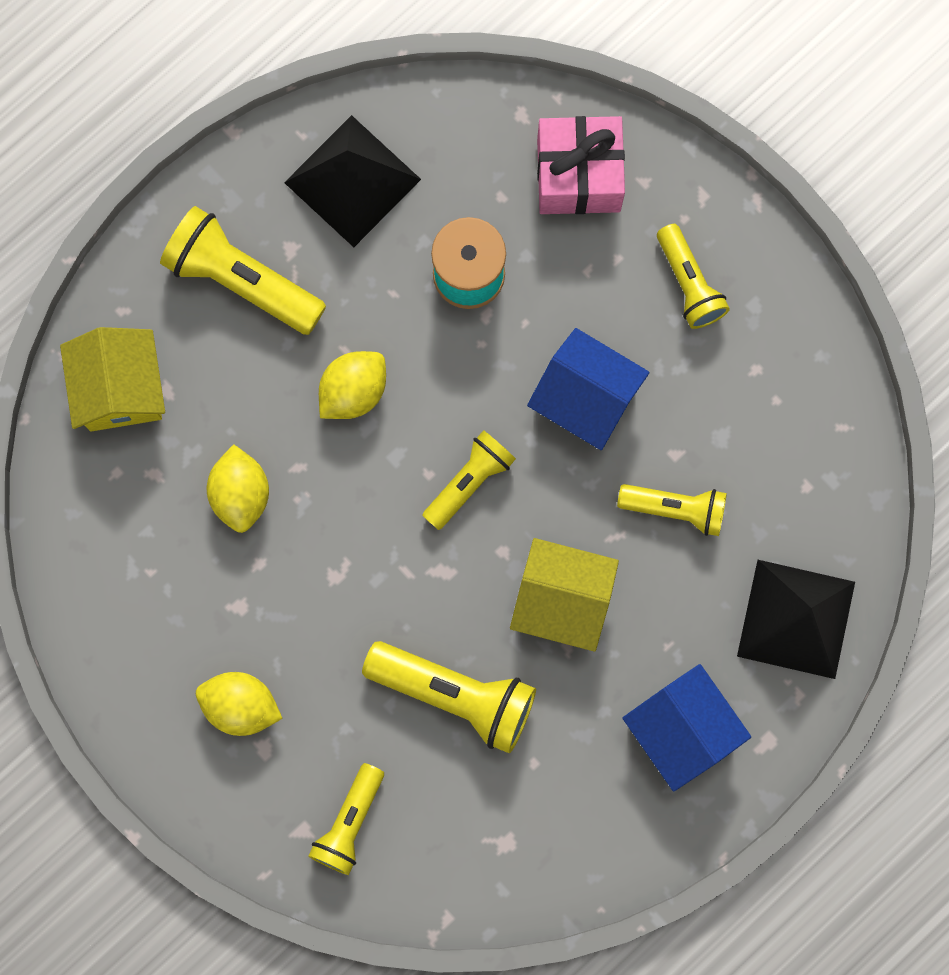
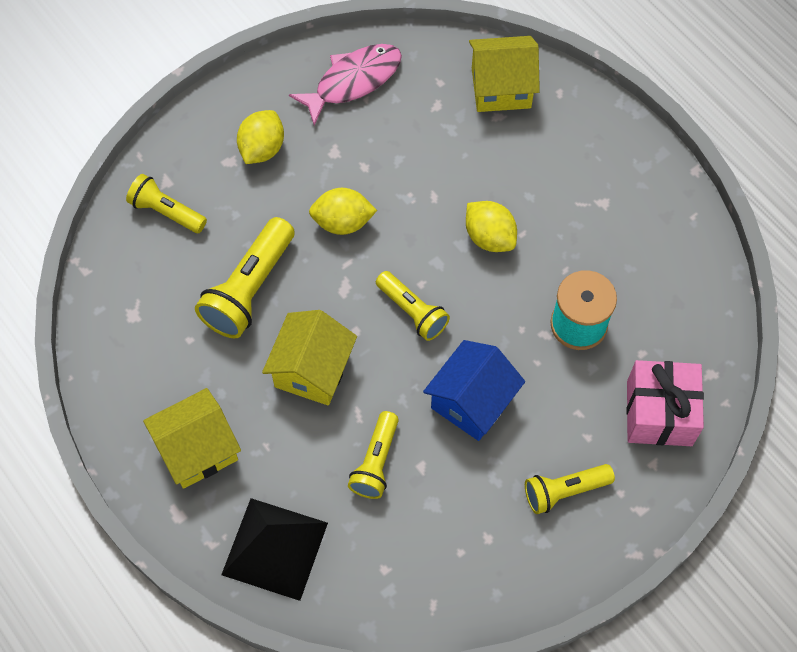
camera: 95 degrees right, 15 degrees down
(122, 592) = (353, 81): none -> pink fish
(241, 494) = (417, 158): yellow lemon -> yellow lemon (342, 222)
(242, 280) = (580, 169): yellow flashlight -> none
(352, 181) = (656, 248): black pyramid -> none
(682, 730) = (197, 450): blue house -> yellow house

